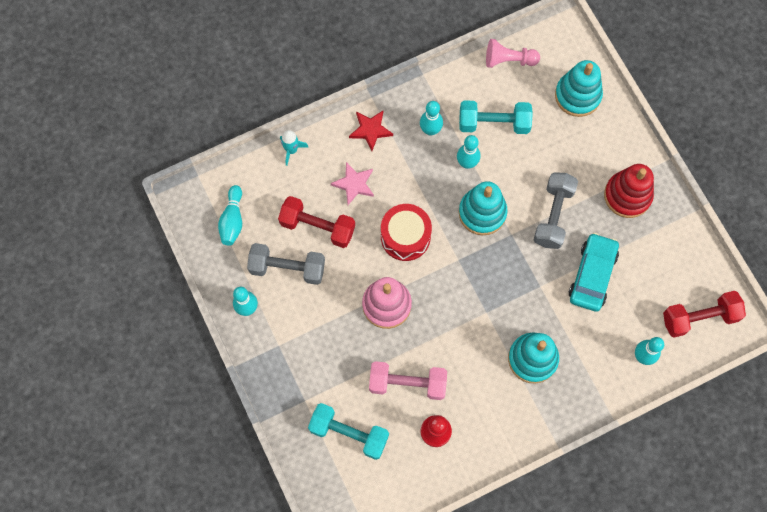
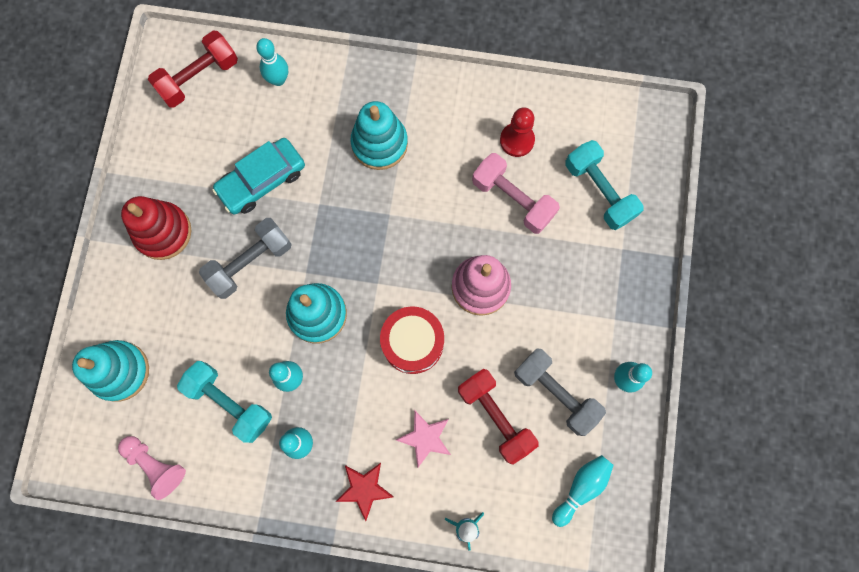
camera: 145 degrees left, 5 degrees up
(699, 317) = (199, 78): red dumbbell -> red dumbbell turned 60 degrees counterclockwise

